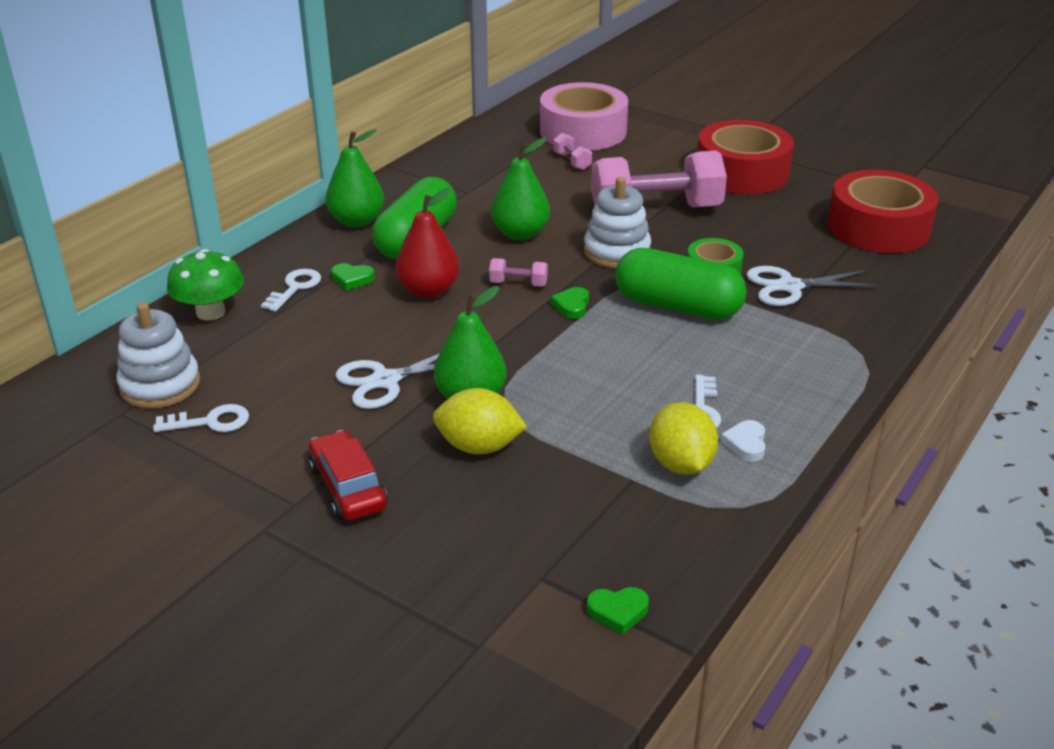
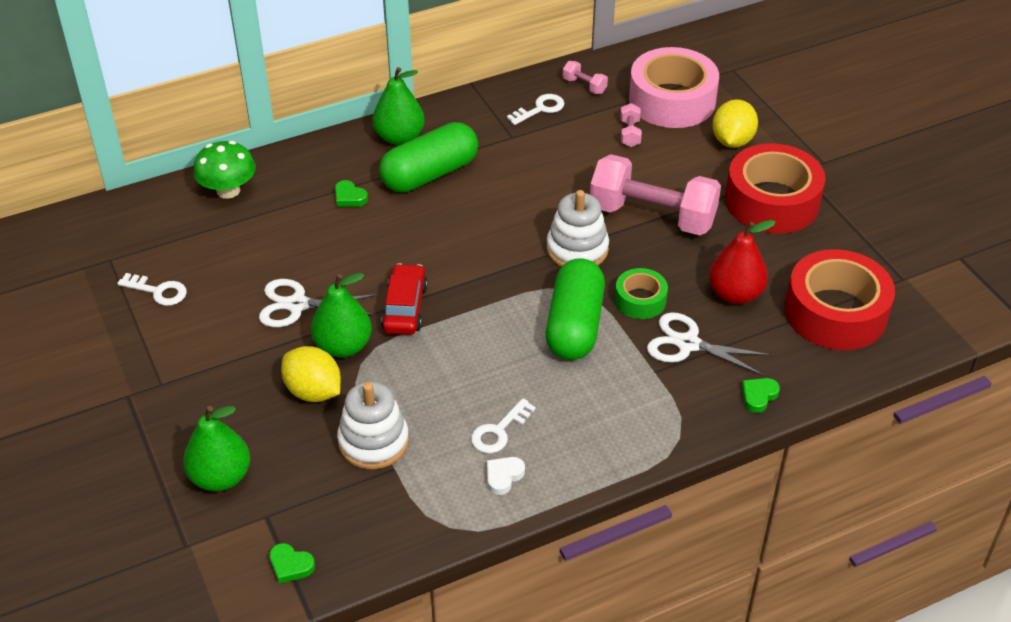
camera: 30 degrees right, 10 degrees up
(160, 385) = (149, 245): white stacking toy -> white stacking toy (373, 442)
(295, 288) = (302, 190): white key -> white key (540, 109)
(348, 487) = (203, 386): red car -> red car (405, 308)
(428, 291) = (396, 231): red pear -> red pear (735, 294)
(518, 284) = (469, 251): pink dumbbell -> pink dumbbell (584, 86)
(520, 234) = (515, 199): green pear -> green pear (221, 477)
(572, 306) = (491, 291): green heart -> green heart (758, 396)
(677, 306) = (574, 325): green capsule -> green capsule turned 45 degrees clockwise
(680, 464) = (440, 471): yellow lemon -> yellow lemon (732, 141)

